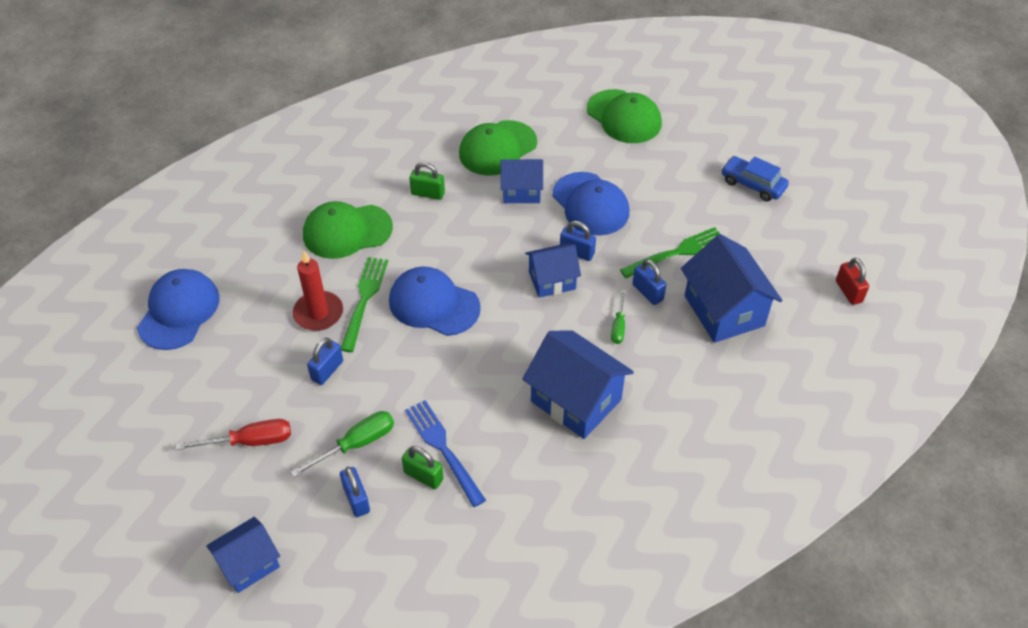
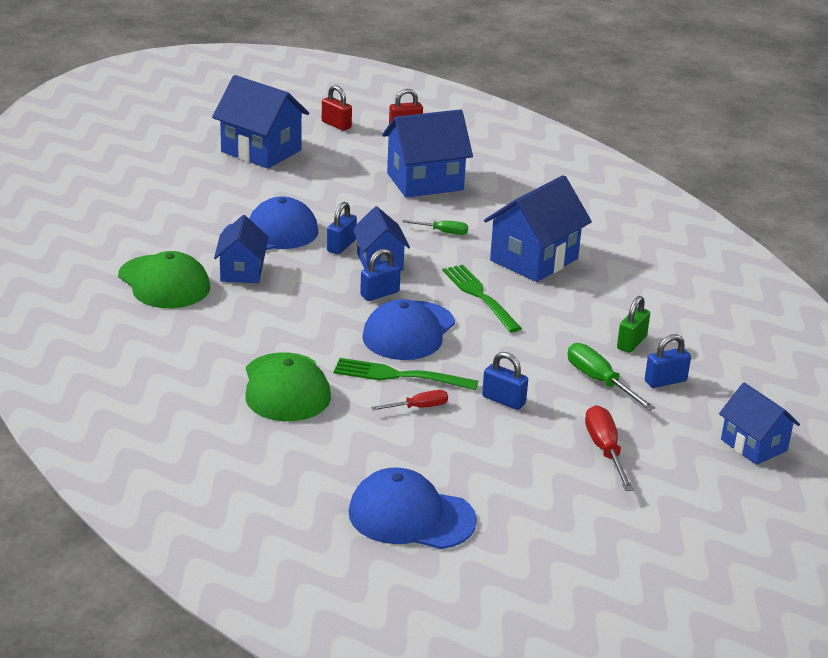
camera: 90 degrees left, 20 degrees down
(318, 313) = (419, 407): red candle -> red screwdriver
(428, 193) = (231, 331): green padlock -> none
(443, 449) = (598, 331): blue fork -> none
(624, 117) = (135, 205): green cap -> none
(647, 292) = (400, 214): blue padlock -> blue padlock (379, 294)
(677, 252) = (348, 196): green fork -> green fork (479, 296)
(752, 184) = (261, 151): blue car -> blue house
(833, 235) = (336, 125): none -> red padlock

